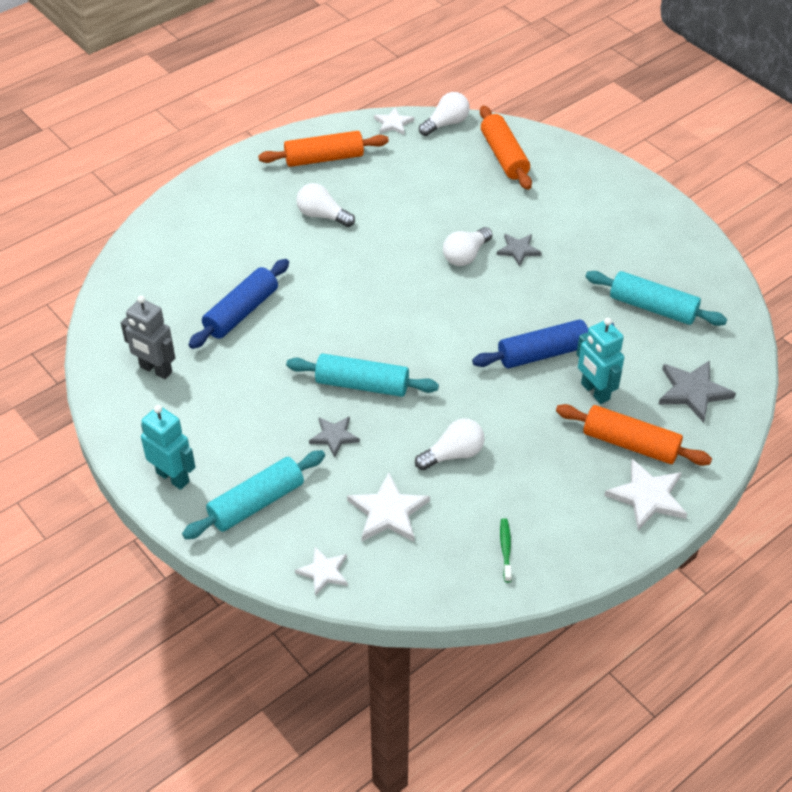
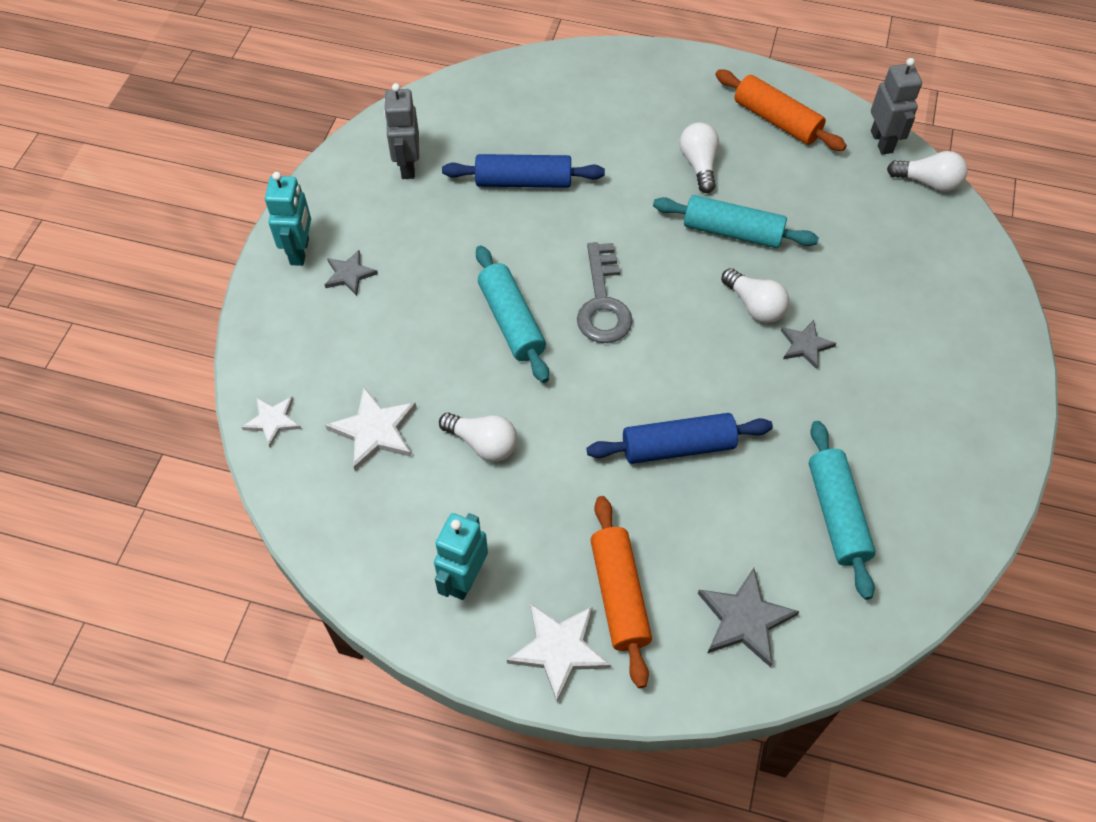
camera: 55 degrees right, 10 degrees up
(256, 503) = (314, 326): turquoise rolling pin -> turquoise rolling pin (732, 231)
(334, 436) = (432, 337): grey star -> grey star (349, 274)
(392, 328) = (603, 302): none -> grey key
(393, 123) = (882, 141): white star -> grey robot
(466, 255) = (754, 306): white light bulb -> white light bulb turned 135 degrees counterclockwise
(504, 156) = (932, 256): orange rolling pin -> none
(505, 549) = (398, 553): green toothbrush -> none
(542, 354) = (678, 447): blue rolling pin -> blue rolling pin turned 45 degrees counterclockwise
(594, 392) = (665, 523): turquoise robot -> turquoise robot (464, 579)

